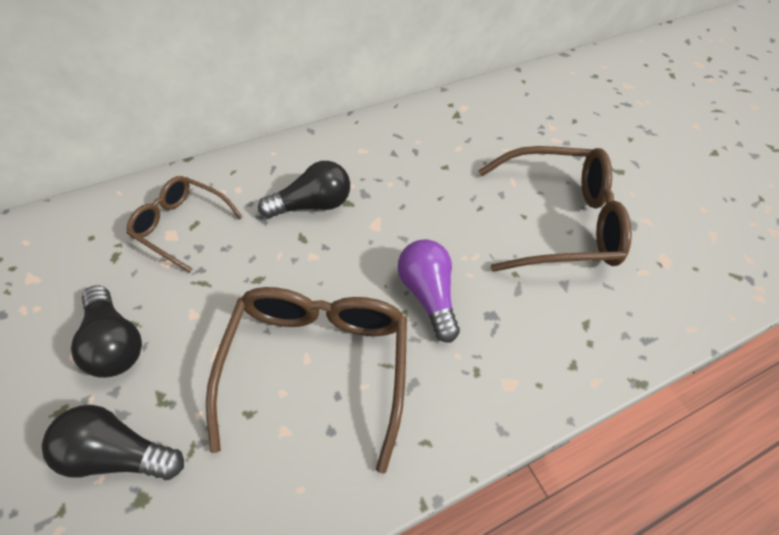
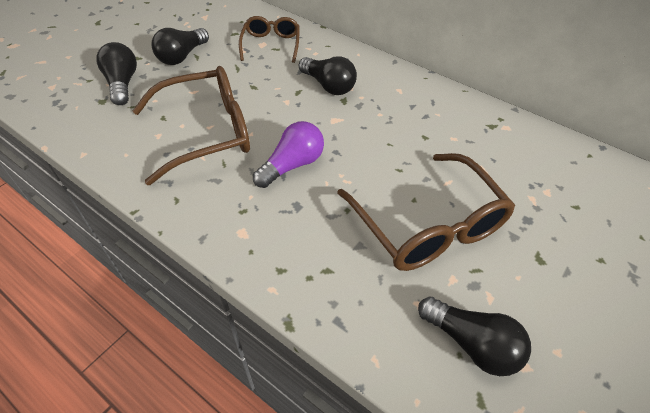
camera: 65 degrees right, 5 degrees down
(688, 255) = (471, 344): none -> black light bulb

